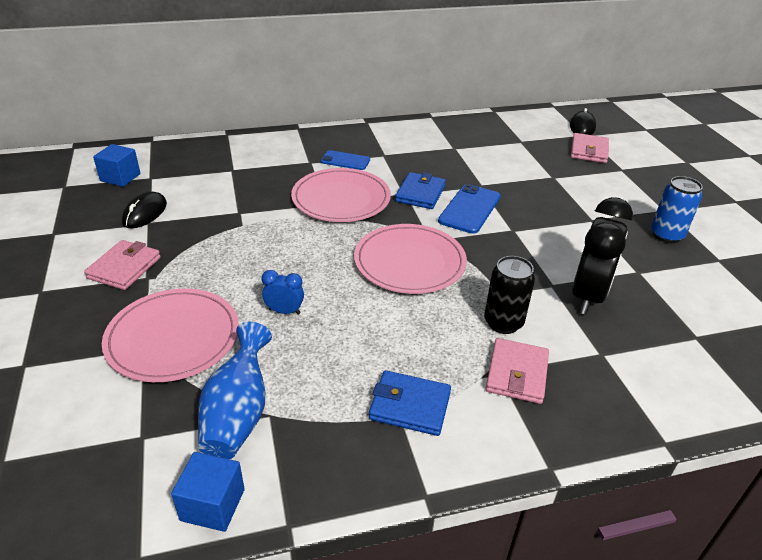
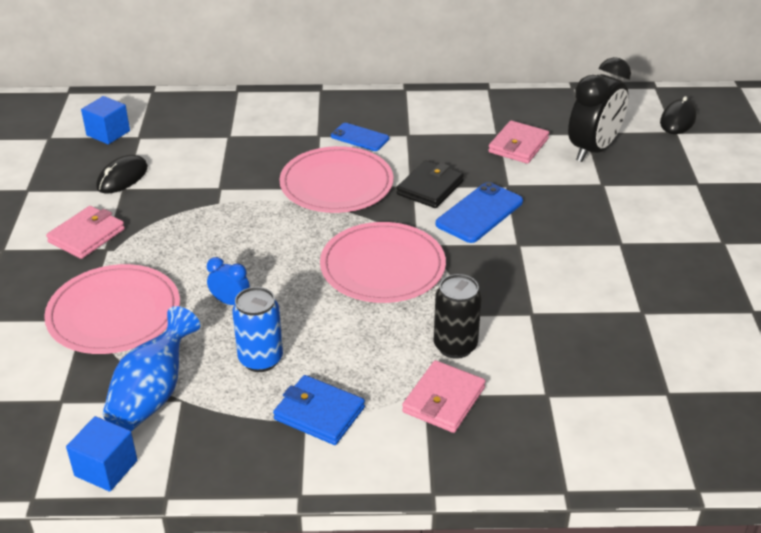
camera: 15 degrees right, 0 degrees up
(420, 194) = (430, 188): blue wallet -> black wallet
(588, 151) = (668, 154): pink wallet -> pink wallet (518, 145)
(588, 296) = (566, 331): black clock -> black clock (593, 150)
(666, 235) = (704, 273): blue can -> blue can (260, 359)

